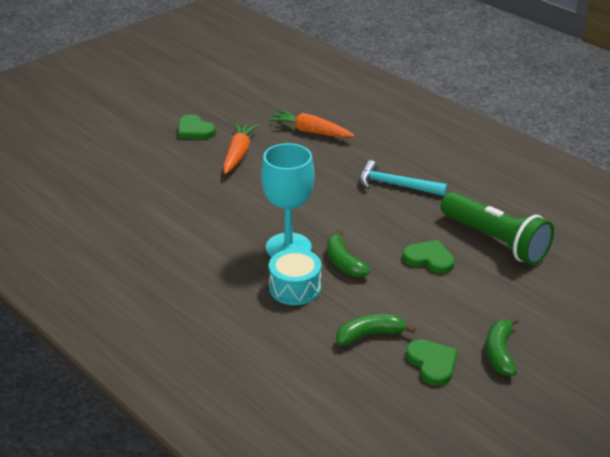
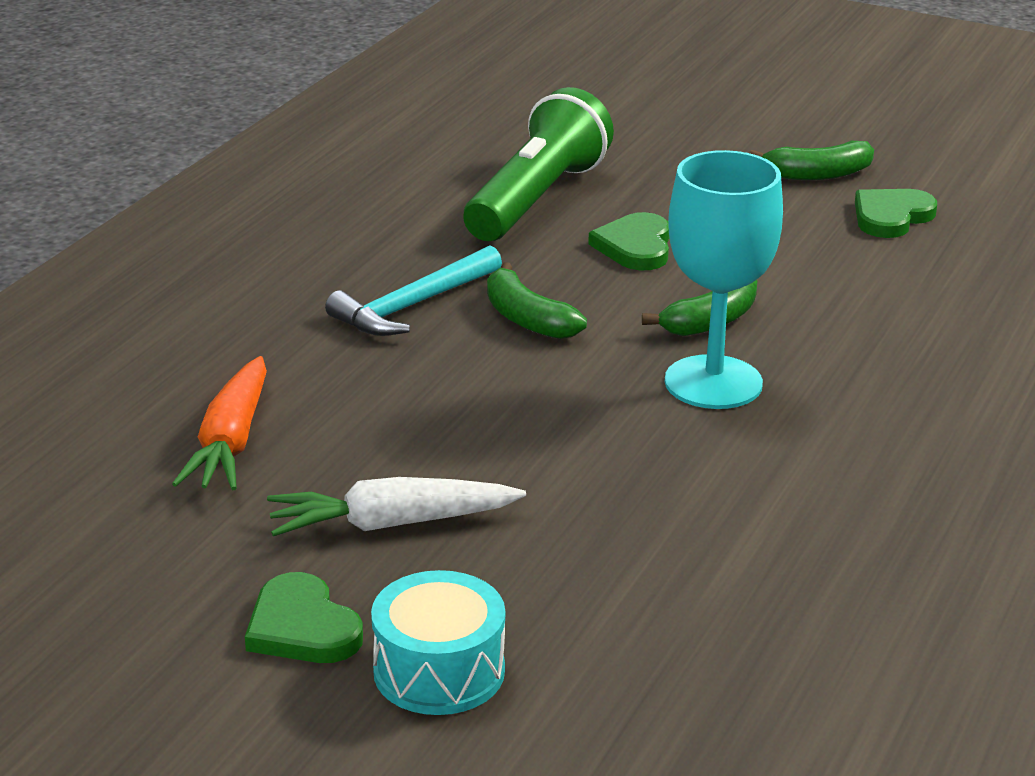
camera: 110 degrees left, 5 degrees down
(194, 130) = (302, 627): green heart -> green heart turned 120 degrees clockwise
(238, 154) = (392, 524): orange carrot -> white carrot
(295, 288) = (826, 353): turquoise drum -> turquoise drum (439, 671)
(370, 335) = (879, 269): green banana -> green banana (527, 319)
(395, 185) = (413, 306): turquoise hammer -> turquoise hammer turned 45 degrees clockwise

